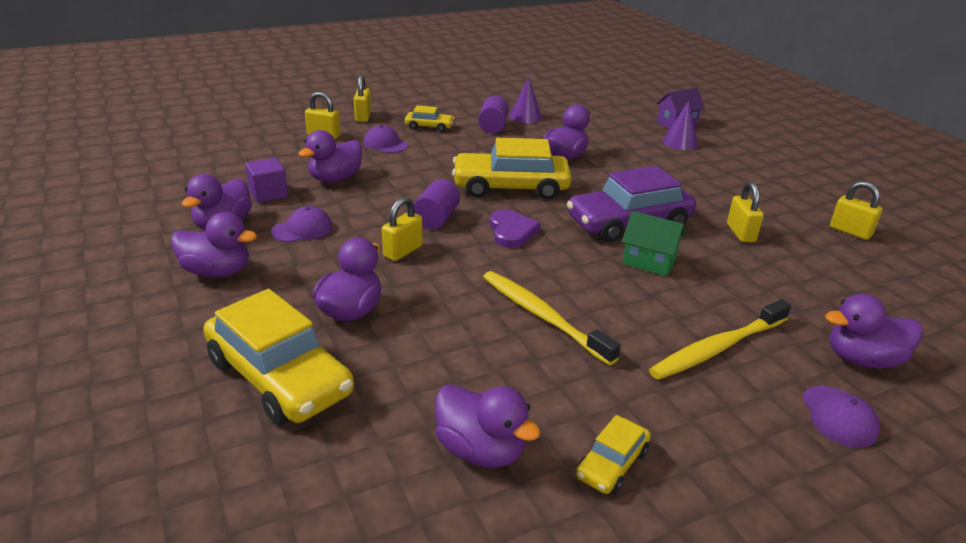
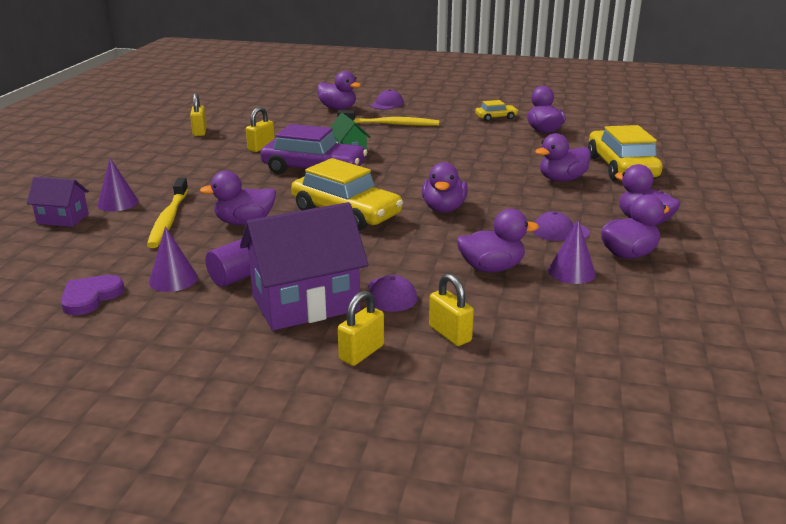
camera: 140 degrees left, 5 degrees down
(268, 194) = (571, 272): purple cube -> purple cone
(403, 251) = (495, 197): yellow padlock -> none
(429, 127) = (305, 303): yellow car -> purple house
(436, 219) = (443, 209): purple cylinder -> purple duck
(512, 232) = (402, 187): purple heart -> purple heart (90, 297)
(543, 316) = (454, 151): yellow toothbrush -> yellow toothbrush (169, 219)

